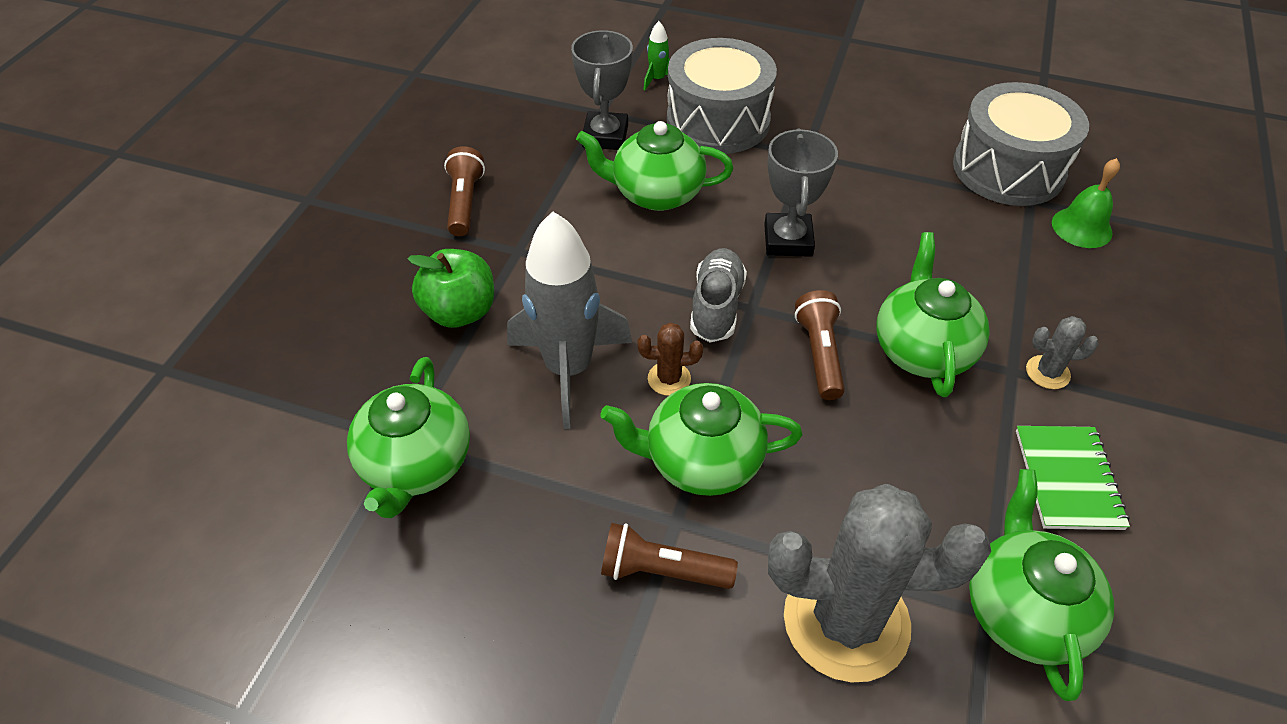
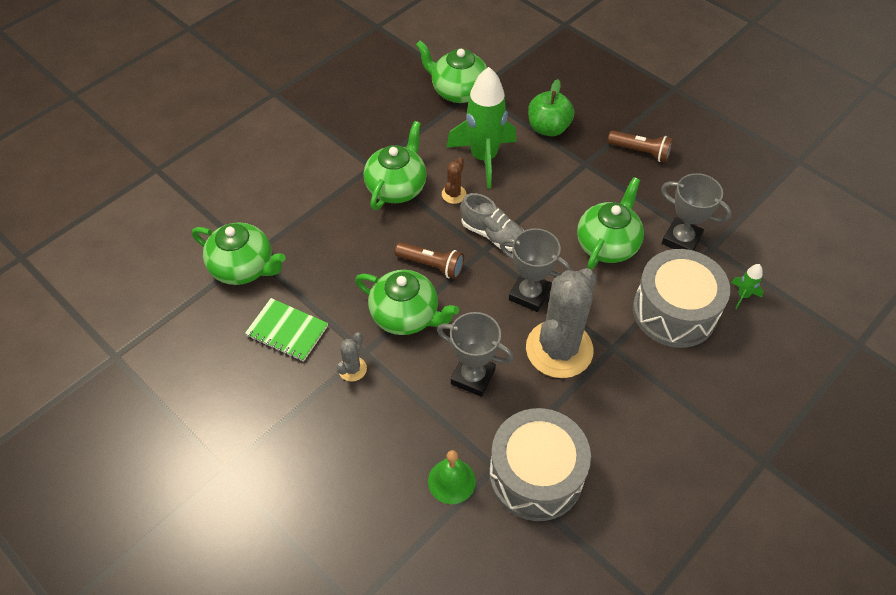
camera: 115 degrees right, 5 degrees up
(569, 369) = (483, 158): grey rocket -> green rocket
(662, 571) = (351, 153): brown flashlight -> none
(846, 621) = (286, 203): grey cactus -> grey cactus (559, 349)
(947, 253) = (472, 377): none -> grey trophy

